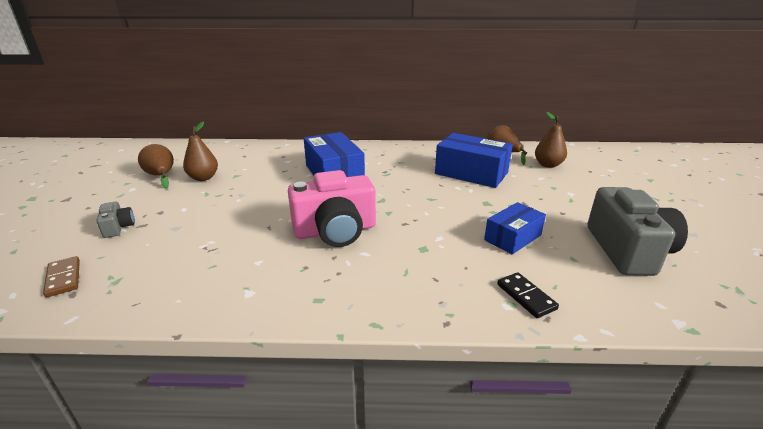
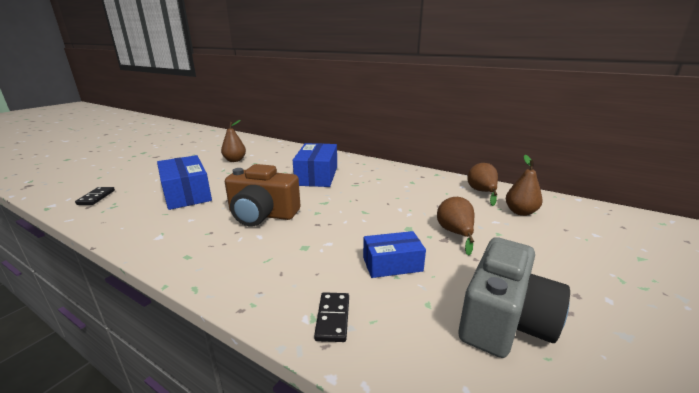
camera: 30 degrees right, 5 degrees down
(64, 278) = (96, 197): brown domino -> black domino
(118, 227) = (155, 177): grey camera -> none
(161, 176) = (215, 154): brown pear -> brown pear (455, 233)
(335, 231) = (262, 214): pink camera -> brown camera
(471, 173) = (428, 201): blue box -> blue box (186, 194)

